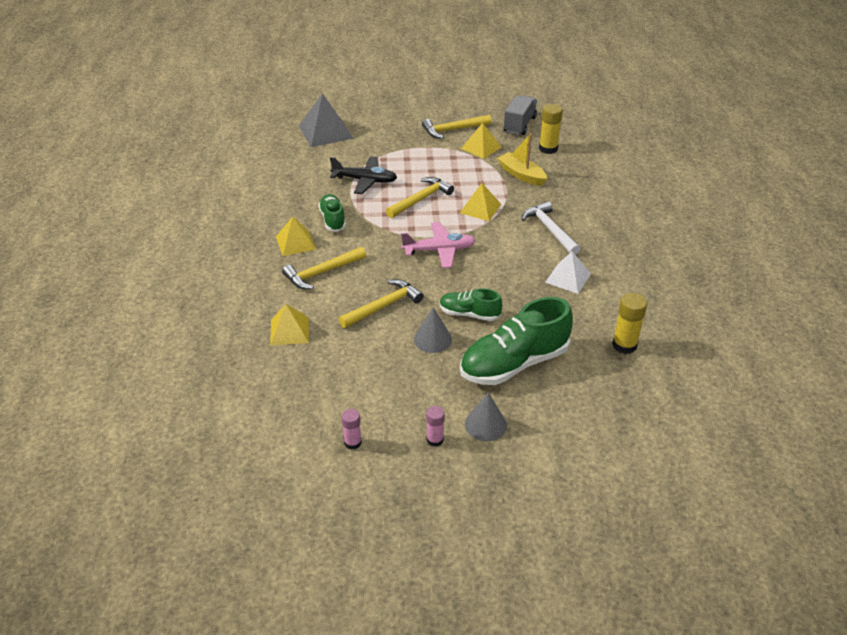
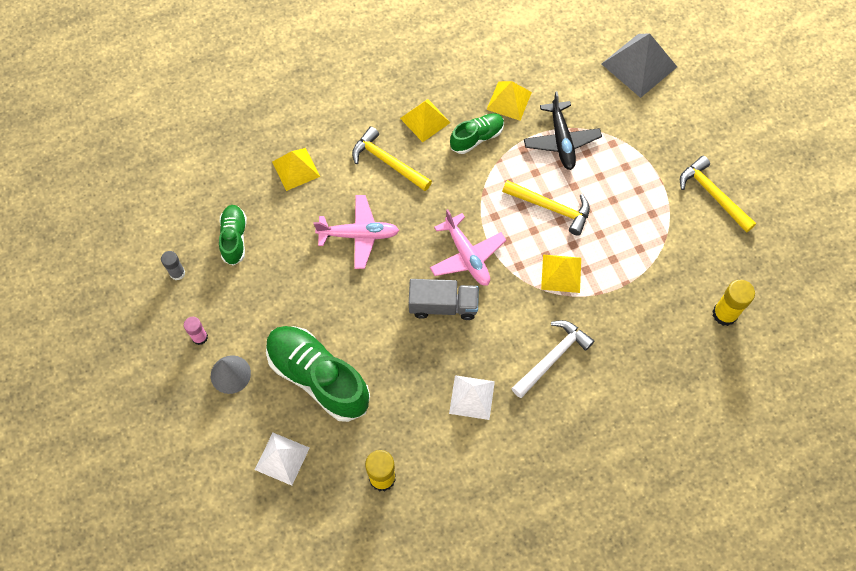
camera: 70 degrees right, 25 degrees up
(352, 442) = (177, 273): pink glue stick -> grey glue stick
(384, 306) = (359, 235): yellow hammer -> pink plane
(432, 339) = (327, 294): grey cone -> none
(469, 314) = (376, 315): green shoe -> green shoe (234, 238)
(481, 147) = (688, 237): yellow pyramid -> yellow pyramid (509, 100)
(519, 125) = (765, 266): grey truck -> grey truck (443, 305)
(521, 175) = (650, 298): yellow boat -> none
(586, 406) = (282, 458): none -> white pyramid

